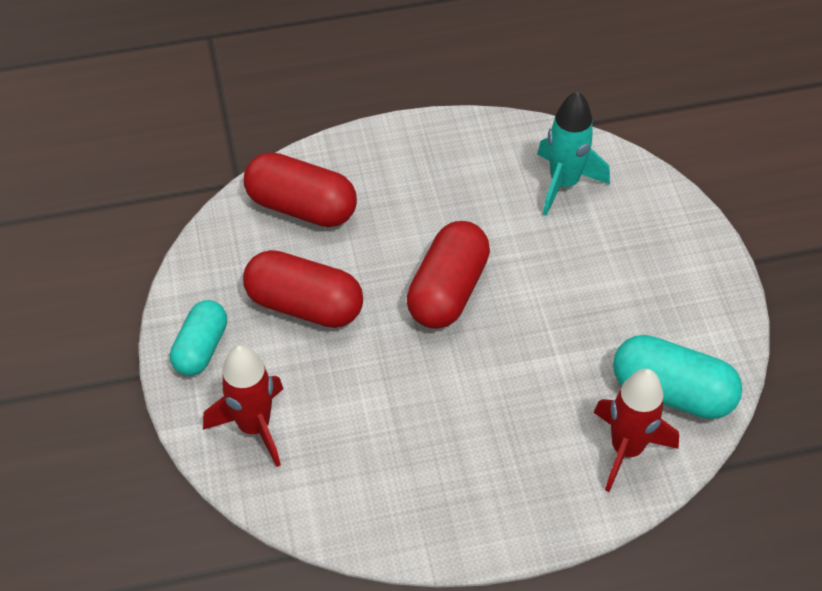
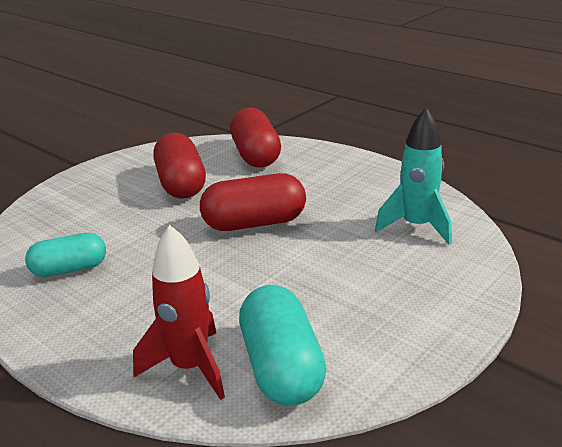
camera: 55 degrees right, 25 degrees down
(201, 348) = (113, 170): turquoise capsule -> turquoise capsule (69, 269)
(254, 426) = (67, 206): red rocket -> none

